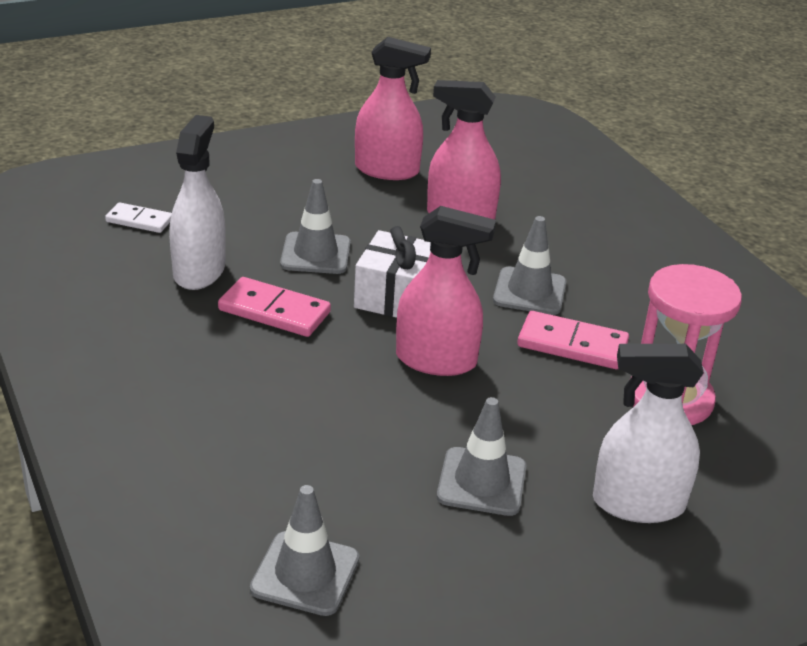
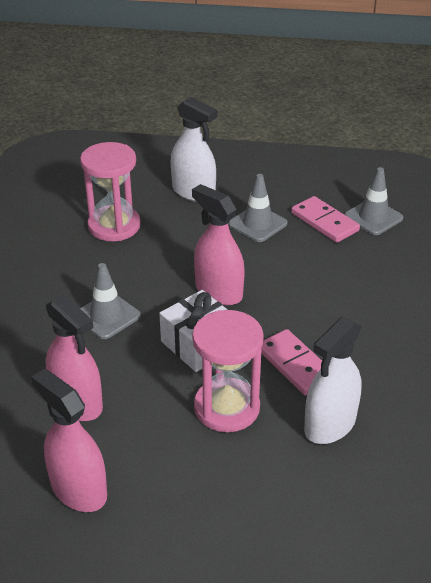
camera: 145 degrees left, 5 degrees up
(139, 221) = (354, 509): white domino -> none
(315, 254) = (227, 407): grey traffic cone -> pink hourglass
(572, 344) = (126, 272): pink domino -> pink domino (324, 222)

